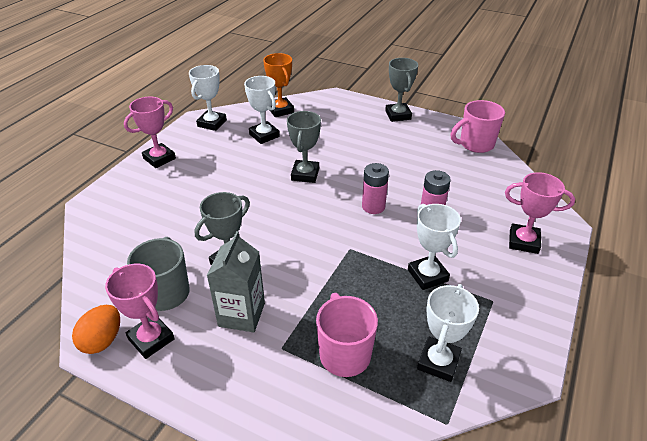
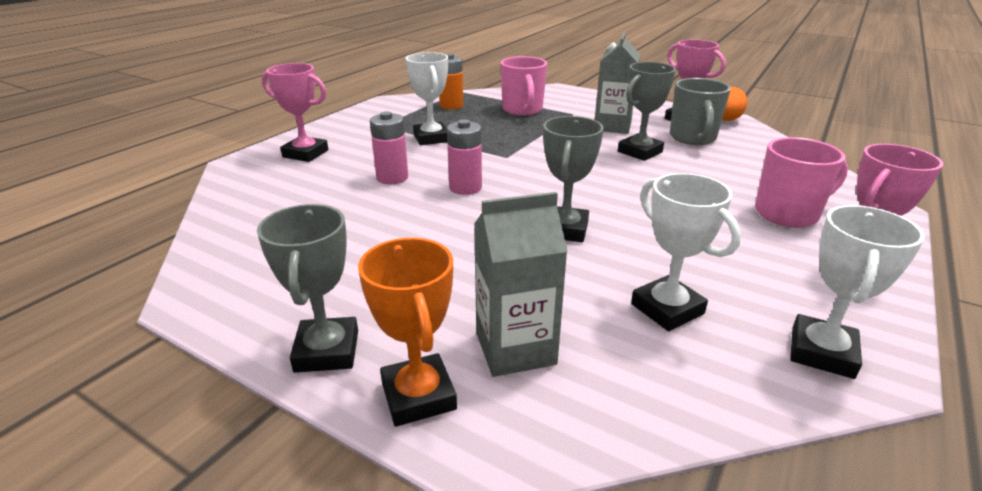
camera: 175 degrees left, 10 degrees down
(280, 110) = (652, 390): orange trophy -> orange trophy (418, 396)
(328, 119) = (515, 348): none -> grey carton
(438, 362) = (451, 106): white trophy -> orange battery
(475, 144) = (223, 265): pink mug -> pink mug (788, 214)

